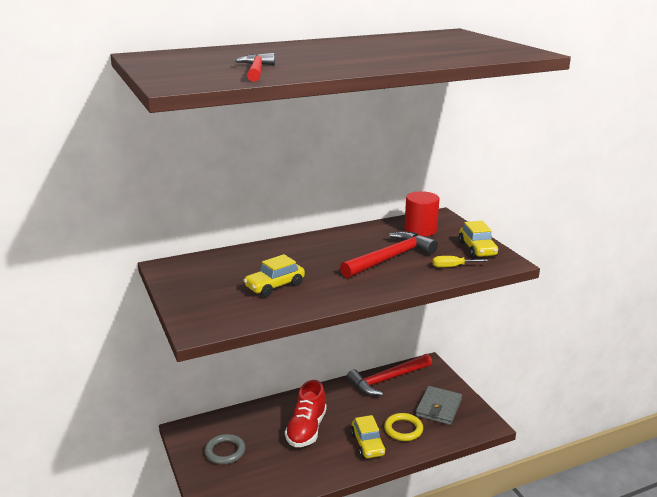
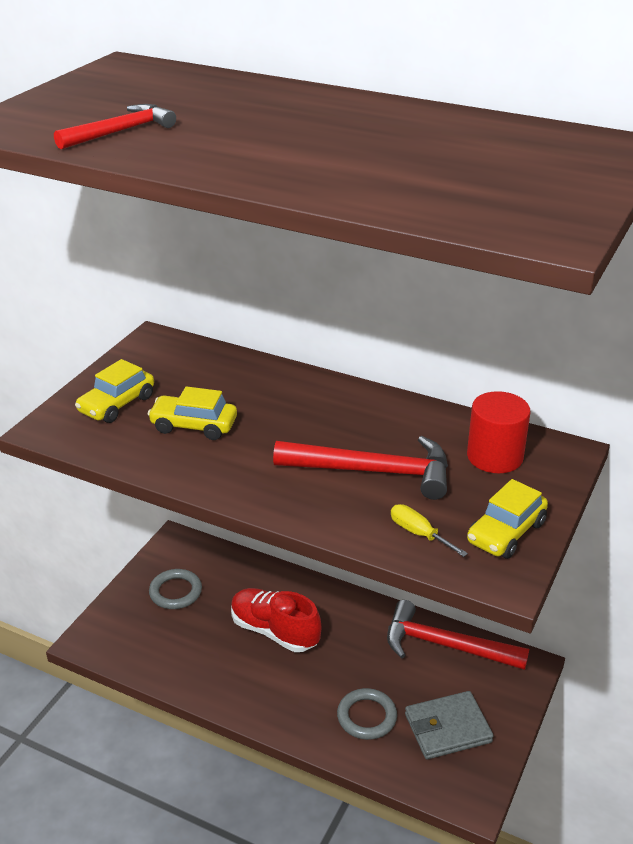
camera: 50 degrees right, 10 degrees up
(306, 429) = (274, 631): red shoe -> red shoe turned 60 degrees clockwise
(367, 444) = (304, 699): yellow car -> yellow car (117, 404)
(403, 429) = (366, 717): yellow ring -> grey ring

